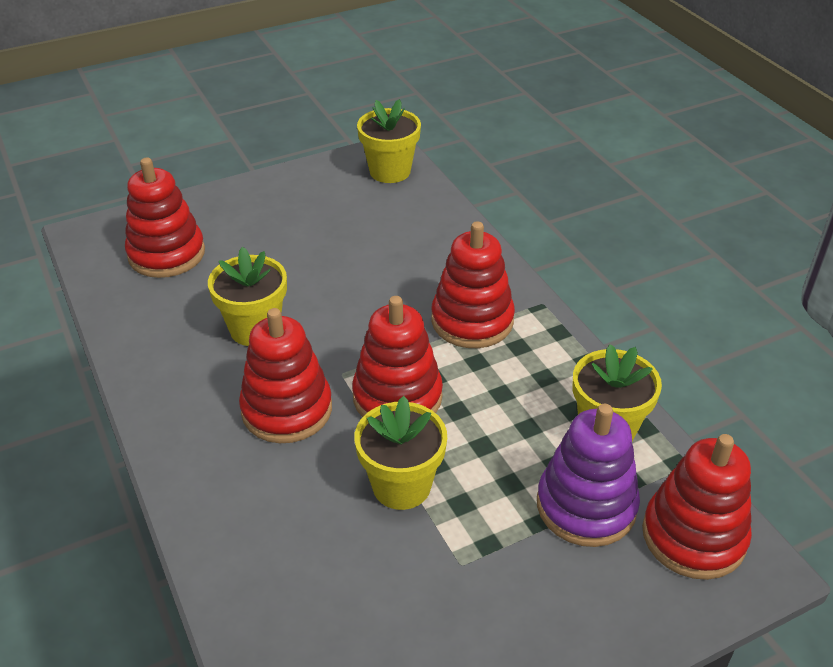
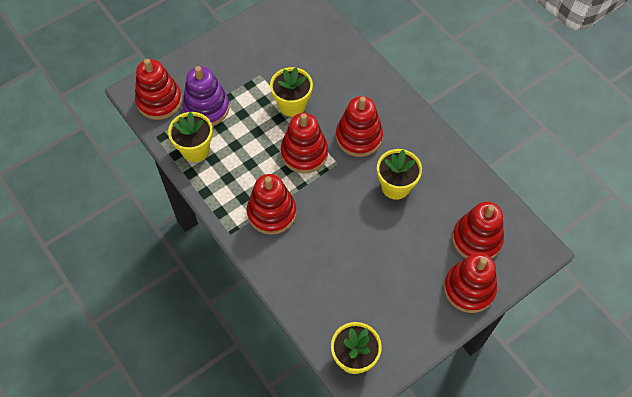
camera: 170 degrees right, 20 degrees up
(211, 210) = (469, 288): none -> red stacking toy

